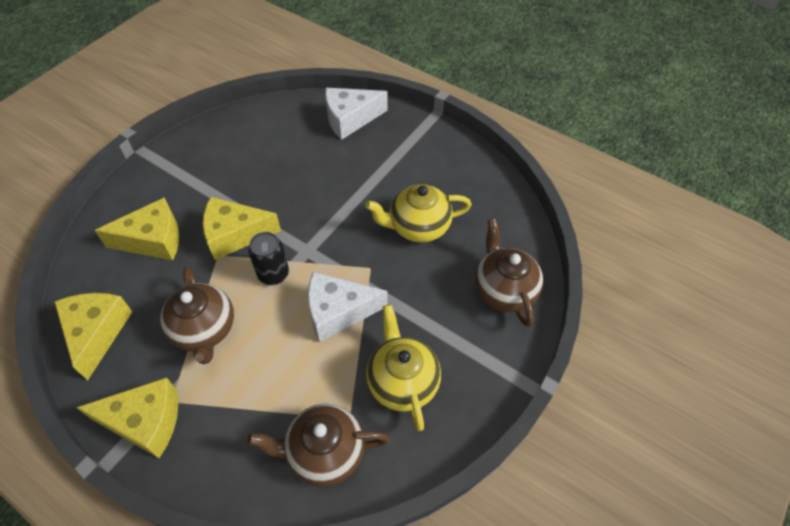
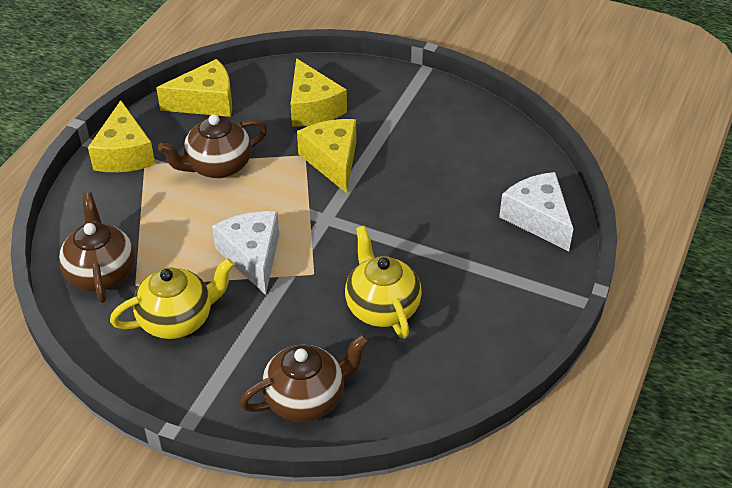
camera: 80 degrees right, 10 degrees down
(273, 274) = (289, 199): black can -> none

